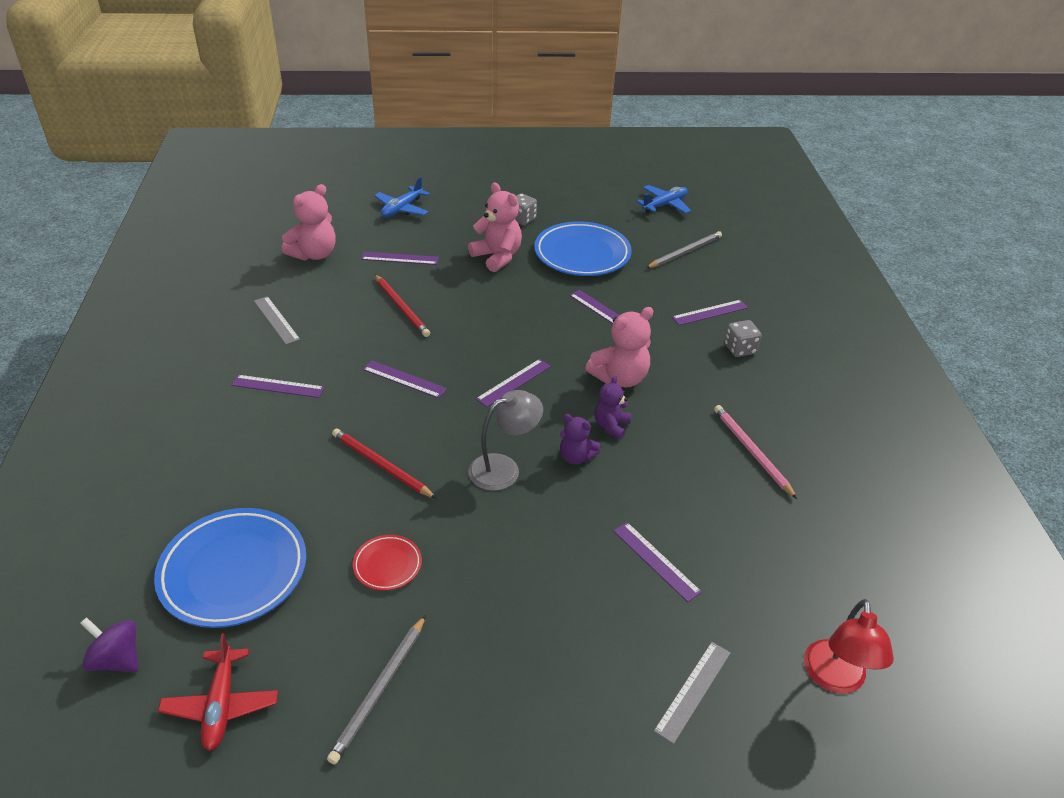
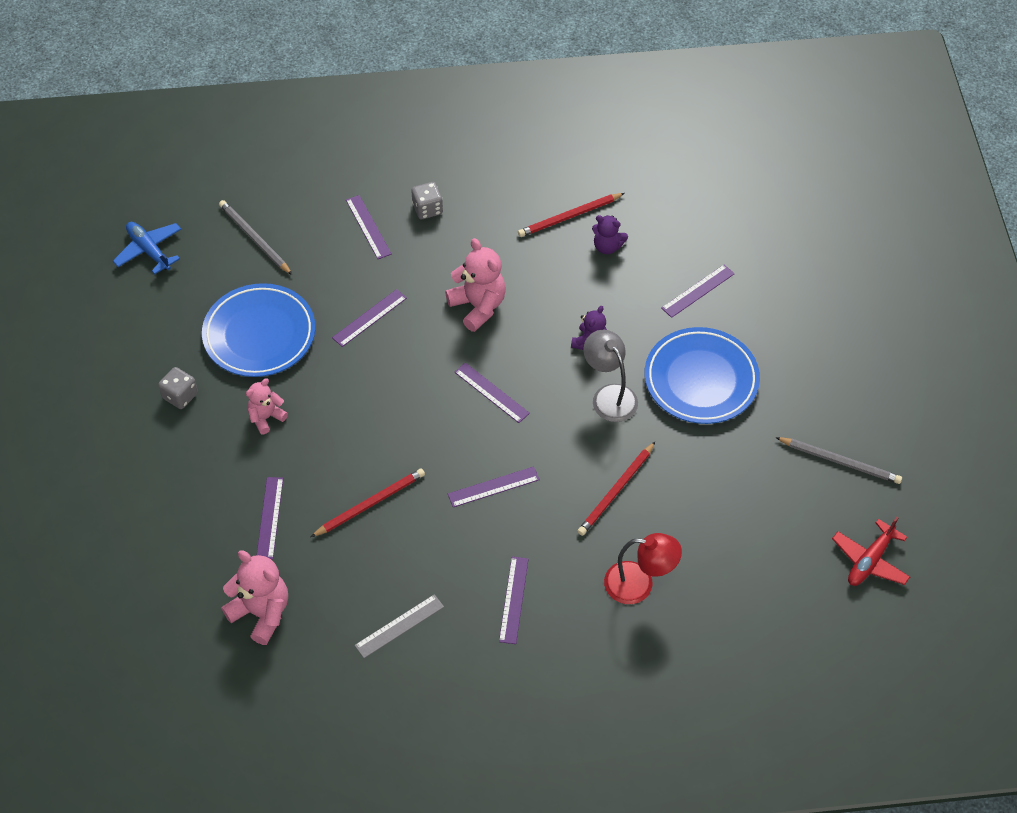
camera: 90 degrees left, 15 degrees up
(117, 659) = (845, 643): purple spinning top -> none
(221, 705) = (870, 560): red plane -> red plane turned 135 degrees clockwise
(233, 571) = (751, 582): blue plate -> blue plate (701, 380)
(387, 565) = (728, 471): red plate -> none
(402, 209) = (151, 529): blue plane -> none
(404, 379) = (493, 487): purple ruler -> purple ruler turned 45 degrees clockwise
(497, 257) = (266, 417): pink teddy bear -> pink teddy bear, size x0.60
(611, 426) = (547, 315): purple teddy bear -> purple teddy bear (607, 246)
(693, 691) = (808, 276): grey ruler -> none
(751, 451) = (569, 217): pink pencil -> red pencil
(835, 679) = (785, 197): red lamp -> red lamp (639, 584)

